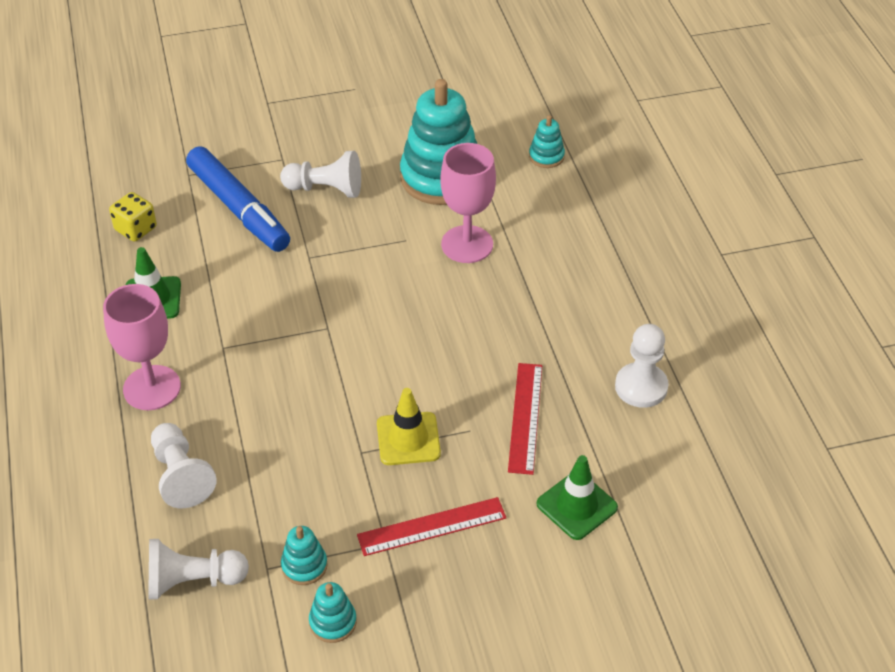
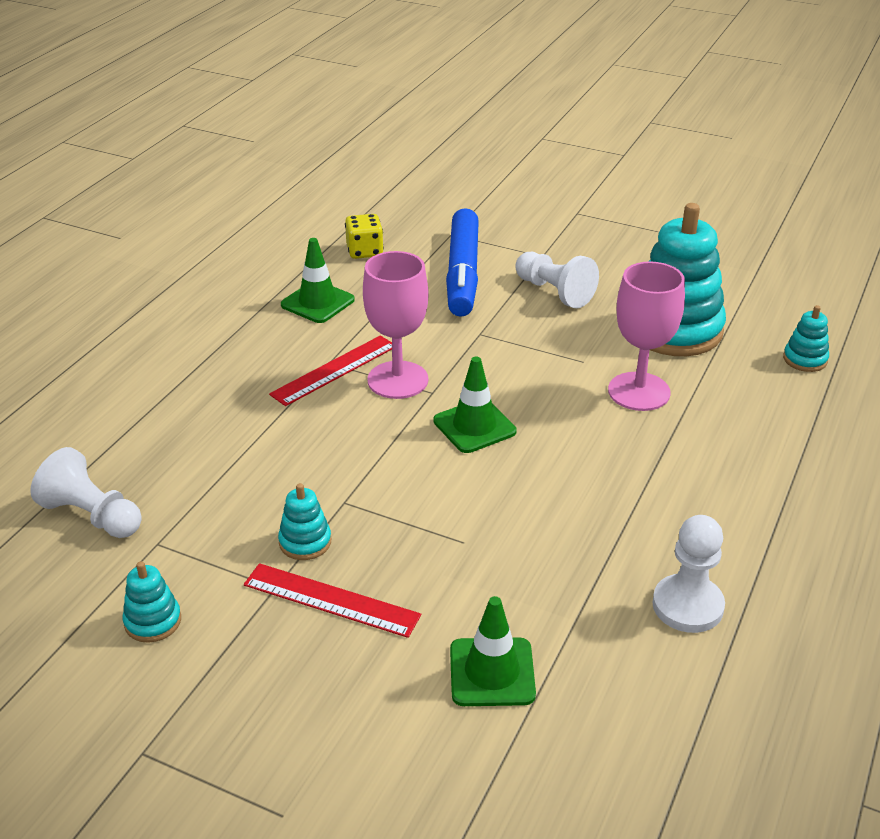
camera: 40 degrees right, 10 degrees down
(152, 388) = (240, 362): pink goblet -> pink goblet (397, 380)
(181, 475) = (182, 434): white pawn -> none
(304, 566) = (187, 561): turquoise stacking toy -> turquoise stacking toy (305, 542)
(386, 338) = (474, 426): none -> green traffic cone
(408, 439) = (397, 515): yellow traffic cone -> none
(525, 417) = (530, 562): red ruler -> red ruler (334, 370)

